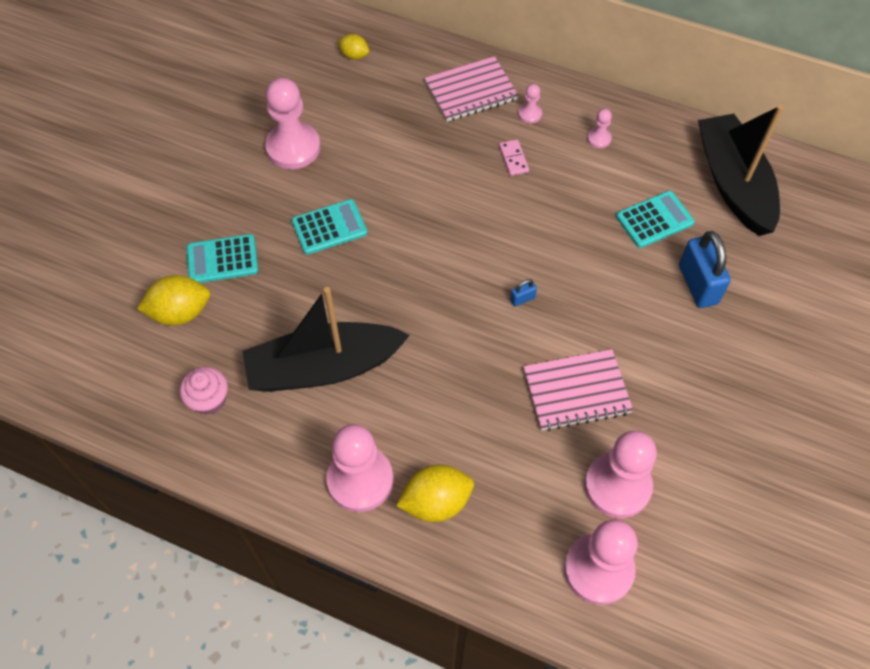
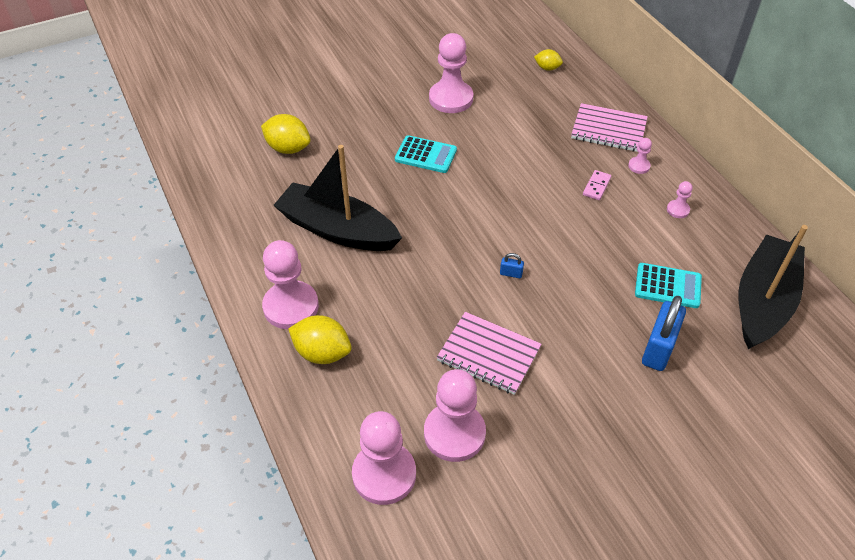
camera: 40 degrees right, 10 degrees down
(209, 400) = (254, 204): pink cupcake -> none
(222, 259) = (342, 135): turquoise calculator -> none
(354, 55) = (547, 68): yellow lemon -> yellow lemon turned 45 degrees counterclockwise

